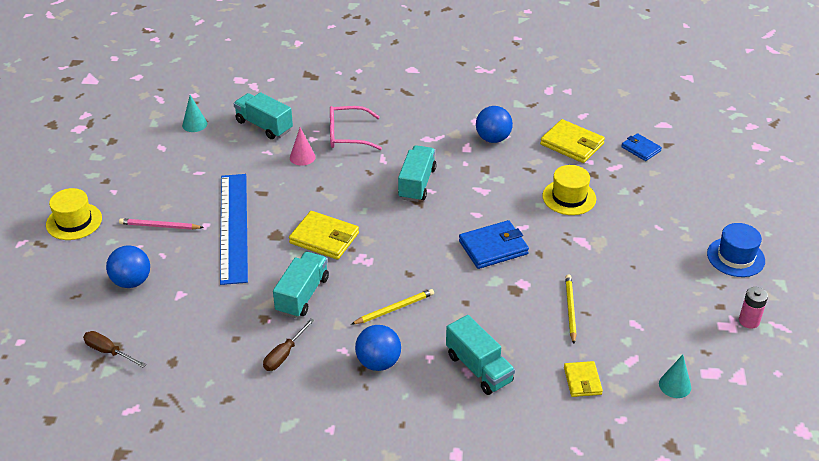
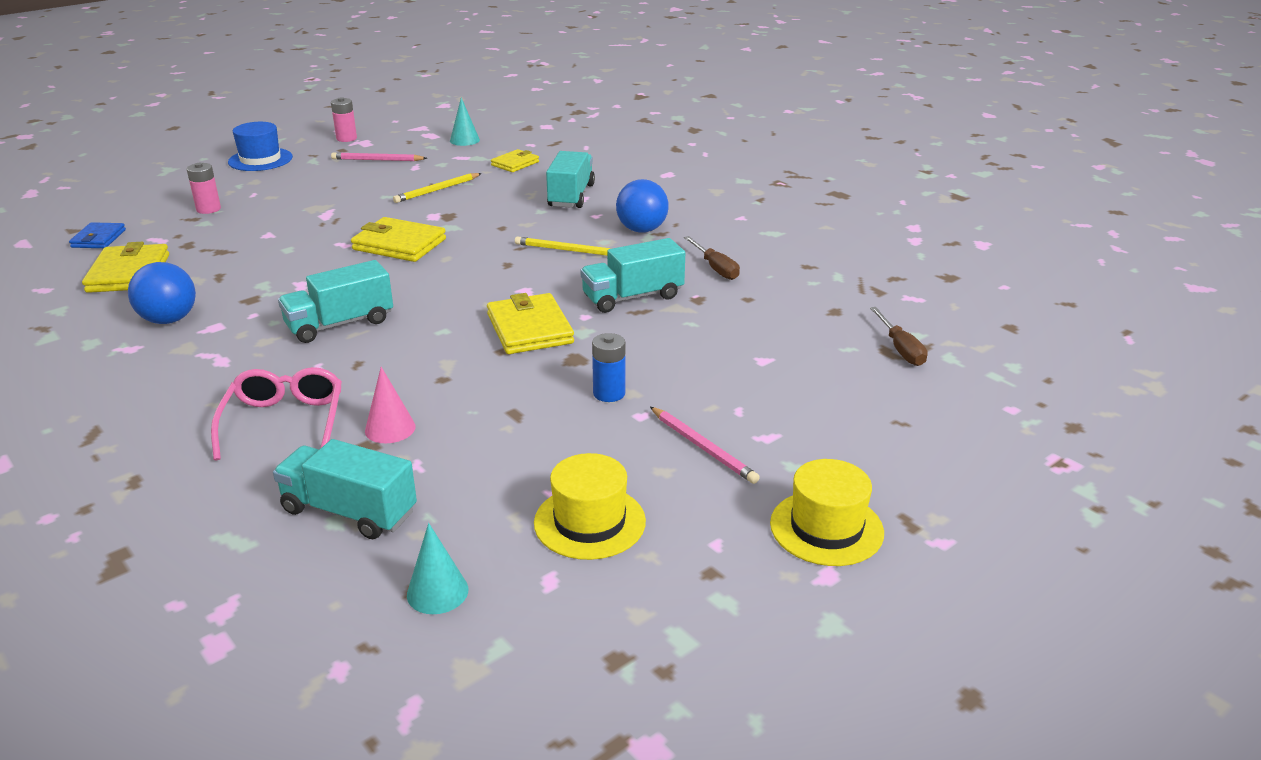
camera: 135 degrees left, 10 degrees down
(132, 281) = (810, 401): blue ball -> none
(234, 227) = (609, 393): blue ruler -> blue battery
(264, 126) = (349, 511): turquoise truck -> turquoise truck turned 120 degrees clockwise
(284, 354) = (715, 268): brown screwdriver -> brown screwdriver turned 75 degrees clockwise
(347, 135) = (284, 422): pink glasses -> pink glasses turned 135 degrees counterclockwise
(493, 247) = (399, 244): blue wallet -> yellow wallet
(569, 197) = (253, 241): yellow hat -> yellow hat (589, 522)
(648, 200) = (208, 209): none -> pink battery
(673, 312) = (377, 160): none -> pink pencil

